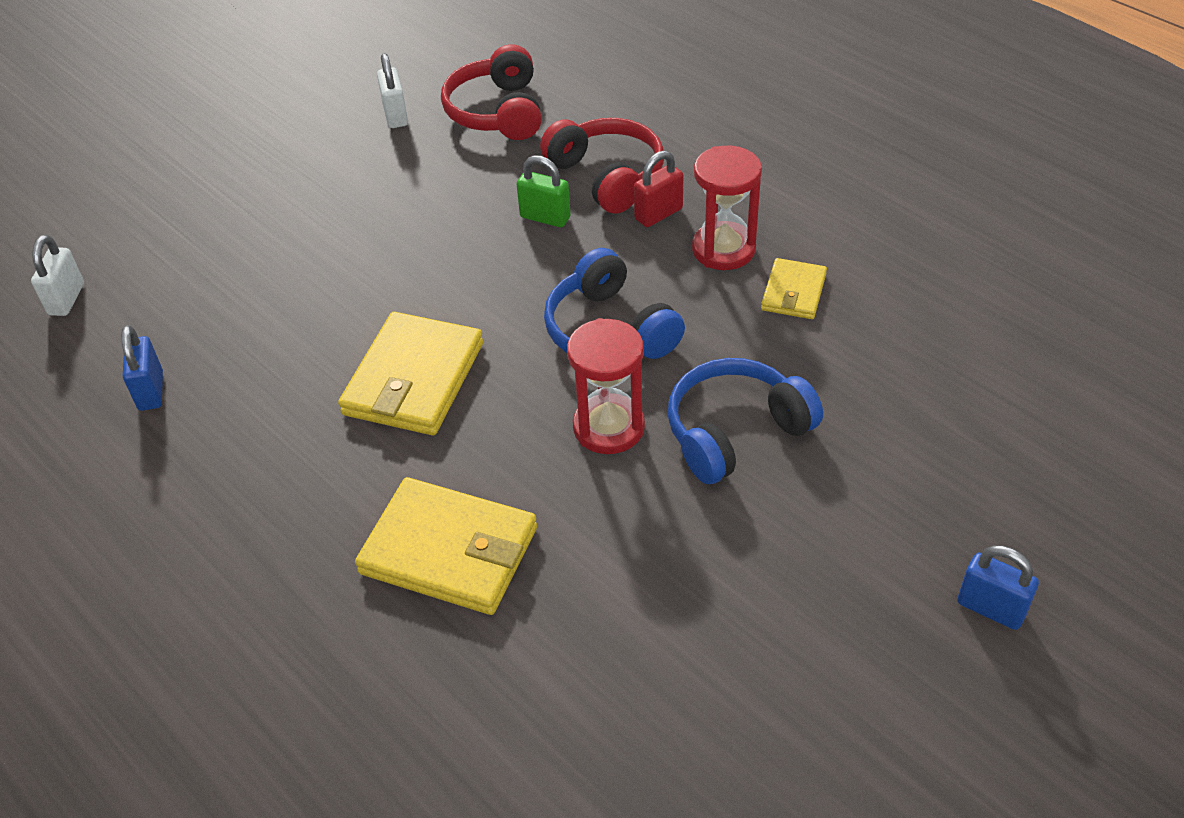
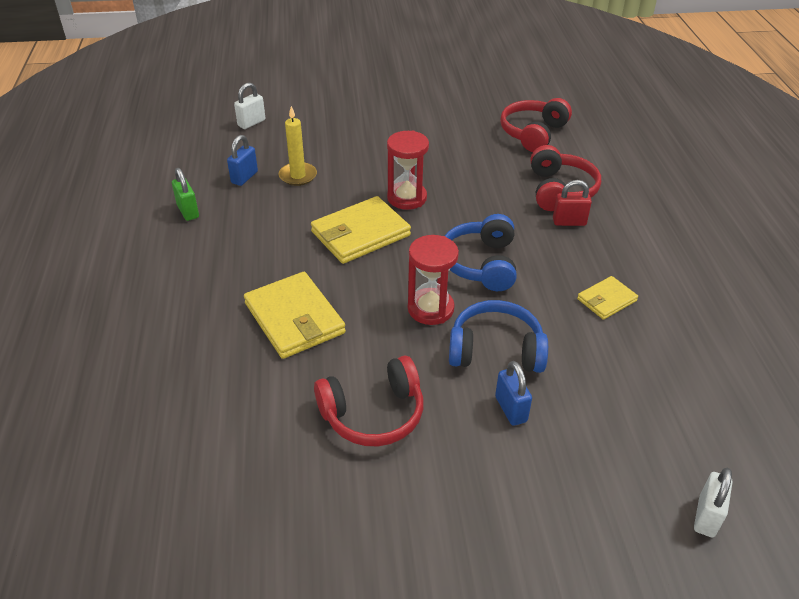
camera: 35 degrees right, 5 degrees down
(233, 344) = (298, 176): none -> yellow candle
(395, 115) = (478, 112): white padlock -> white padlock (706, 516)
(545, 217) = (505, 194): green padlock -> green padlock (188, 211)
(678, 607) = (373, 414): none -> red headphones
(723, 249) = (588, 257): red hourglass -> red hourglass (407, 198)
(991, 608) = (547, 532): blue padlock -> blue padlock (511, 409)

